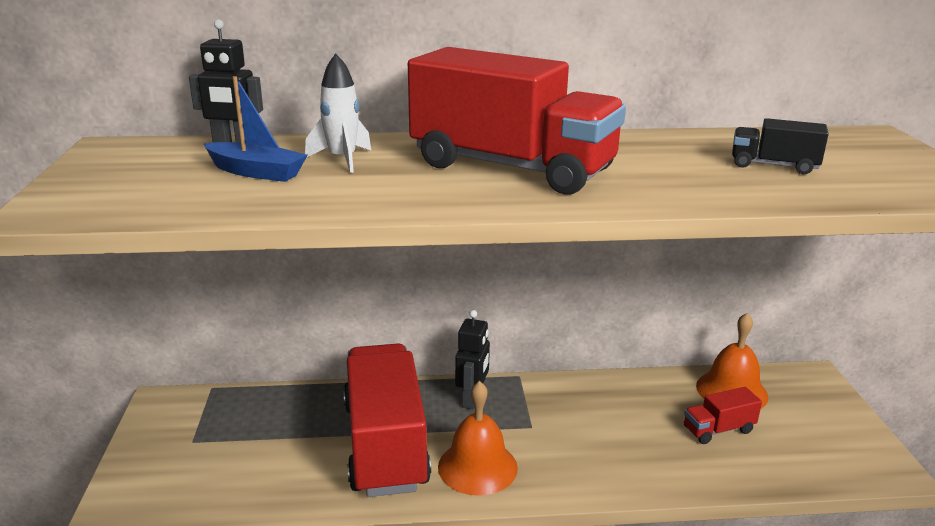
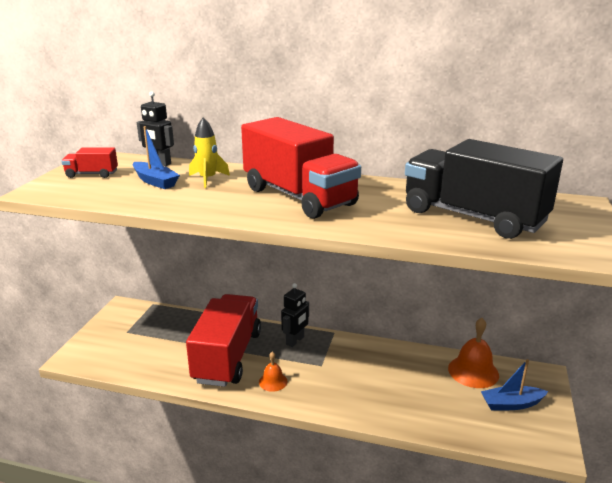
camera: 20 degrees right, 0 degrees up
(342, 160) = (208, 179): white rocket -> yellow rocket
(477, 467) = (273, 381): orange bell -> orange bell, size x0.57
(718, 430) = (445, 394): red truck -> red truck (92, 174)
(773, 166) = (473, 217): black truck -> black truck, size x2.34
(804, 423) = (511, 404): none -> blue boat

